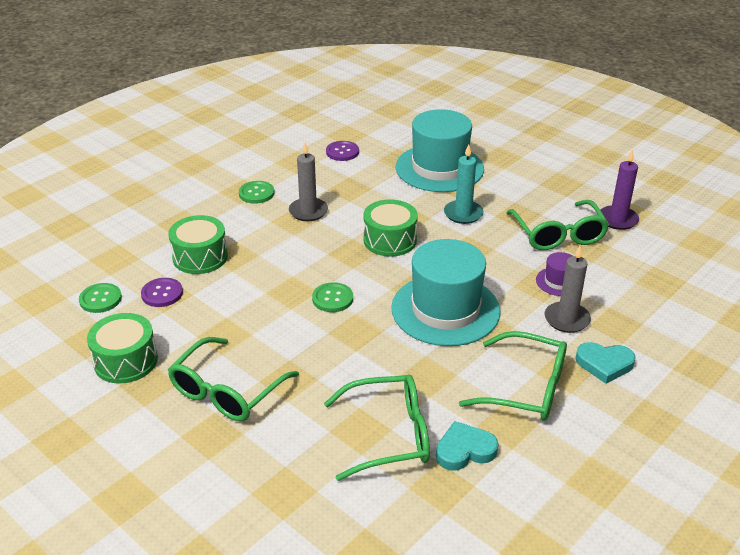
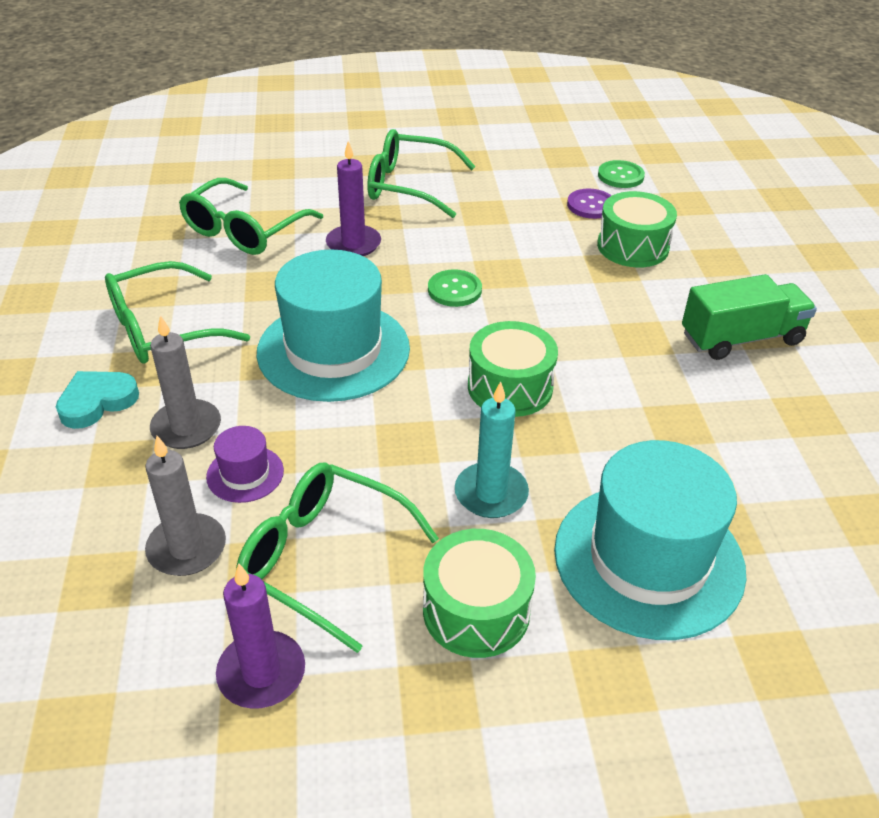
camera: 130 degrees right, 5 degrees up
(126, 361) = (512, 160): green drum -> green drum (476, 610)
(226, 391) = (409, 186): green glasses -> green glasses turned 60 degrees counterclockwise
(256, 193) = (741, 338): green button -> green truck
(308, 211) = (651, 357): grey candle -> grey candle (187, 548)
(337, 369) = (353, 244): none -> purple candle
(342, 152) = (803, 477): purple button -> none
(464, 450) = (169, 255): turquoise heart -> none

